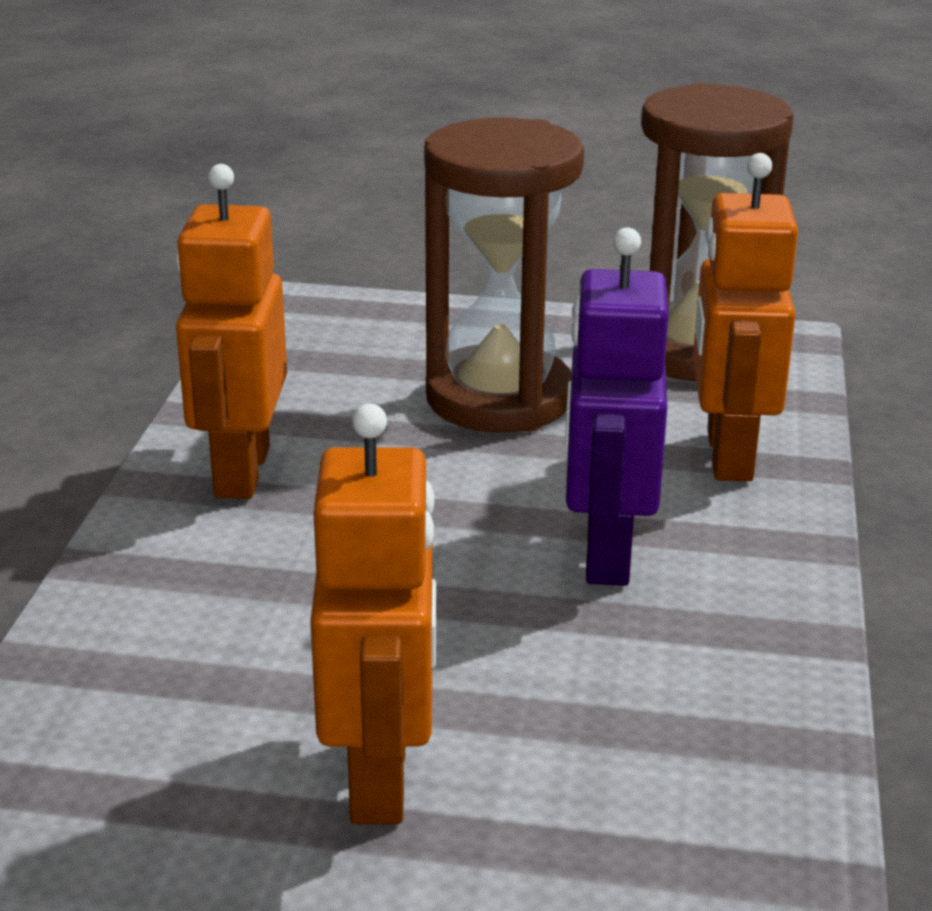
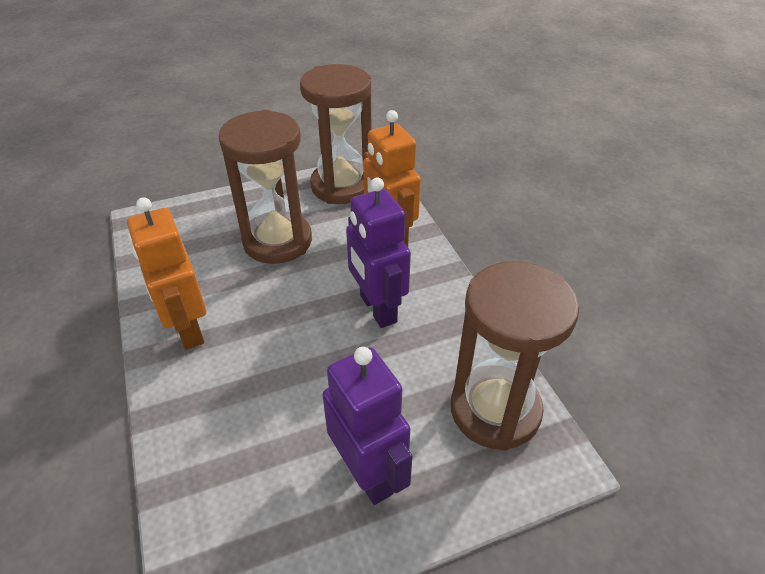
camera: 30 degrees left, 15 degrees up
(381, 778) = (368, 473): orange robot -> purple robot
(714, 787) = (495, 410): none -> brown hourglass

